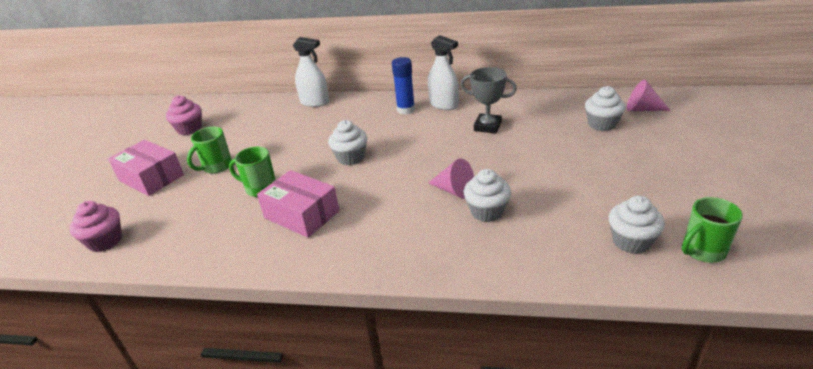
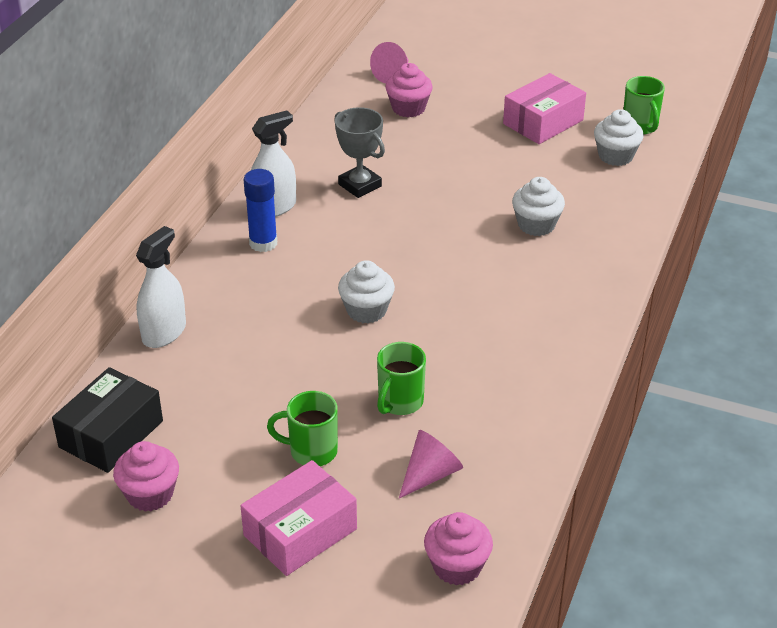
camera: 80 degrees left, 5 degrees up
(216, 167) = (311, 451): green mug -> green mug turned 135 degrees clockwise
(234, 109) = (111, 434): none -> black box
(302, 214) = (479, 365): pink box -> pink box (543, 122)
(454, 190) = (487, 238): pink cone -> pink cone (430, 474)
(487, 126) = (359, 185): grey trophy -> grey trophy turned 75 degrees counterclockwise
(602, 124) = (408, 108): white cupcake -> pink cupcake

